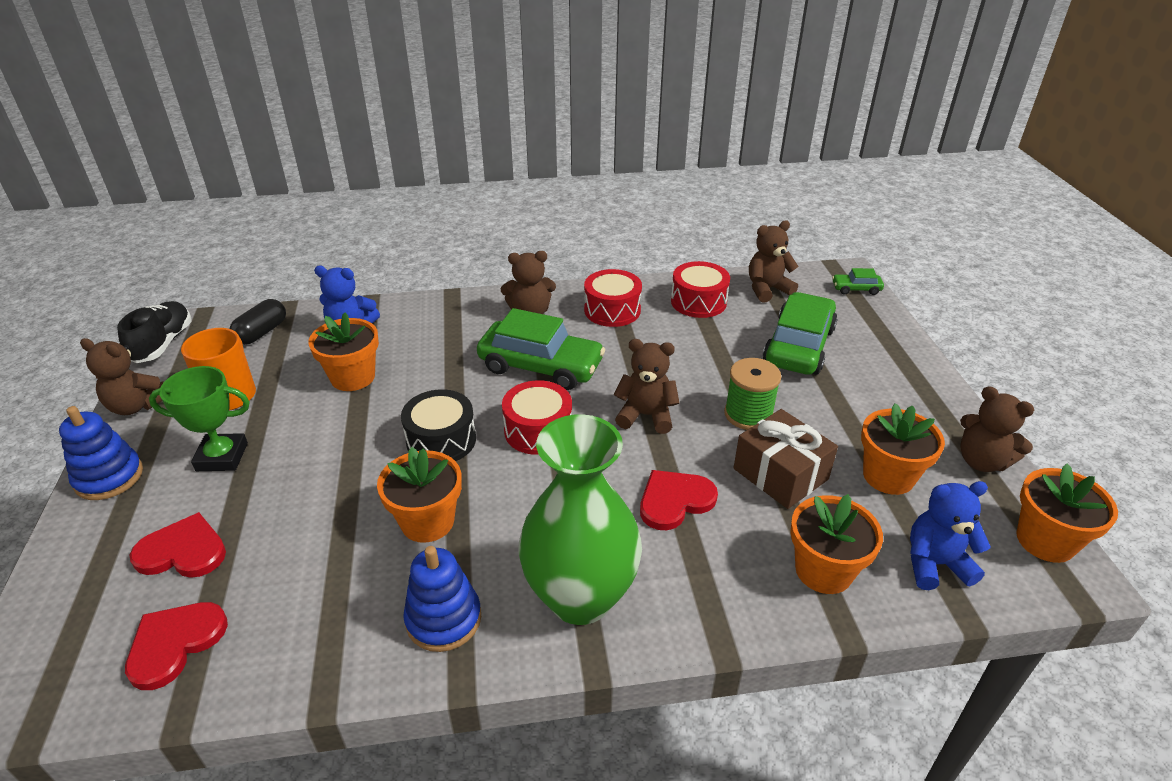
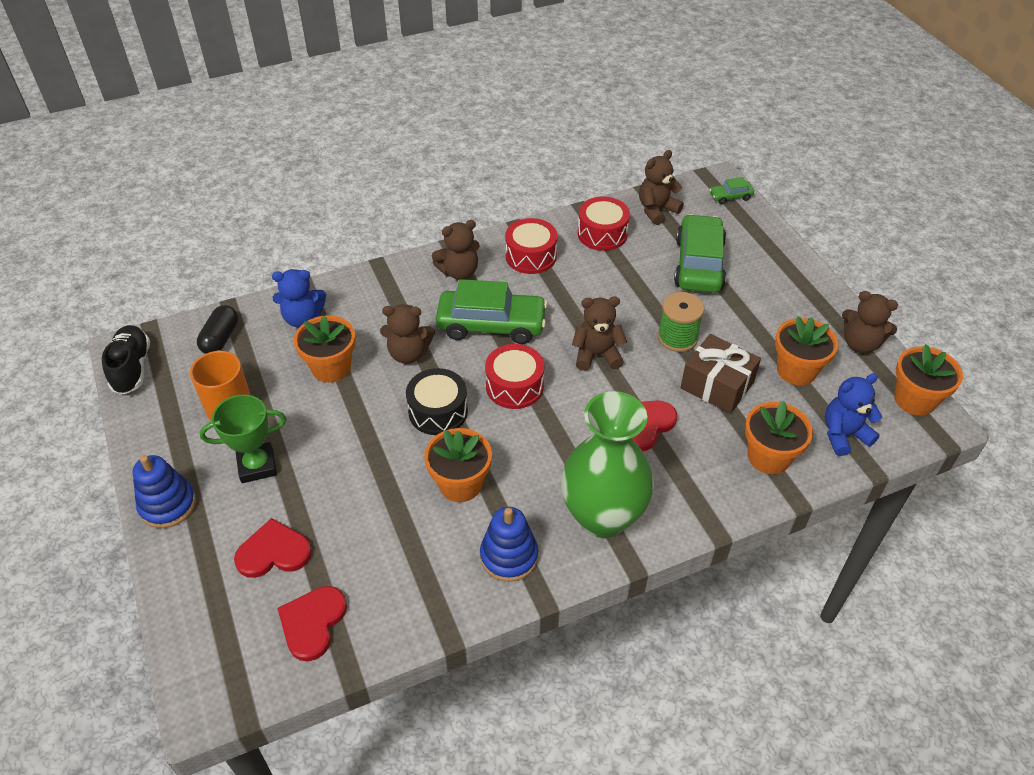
camera: 15 degrees left, 10 degrees up
(137, 405) = (148, 434): brown teddy bear -> brown teddy bear (408, 353)

